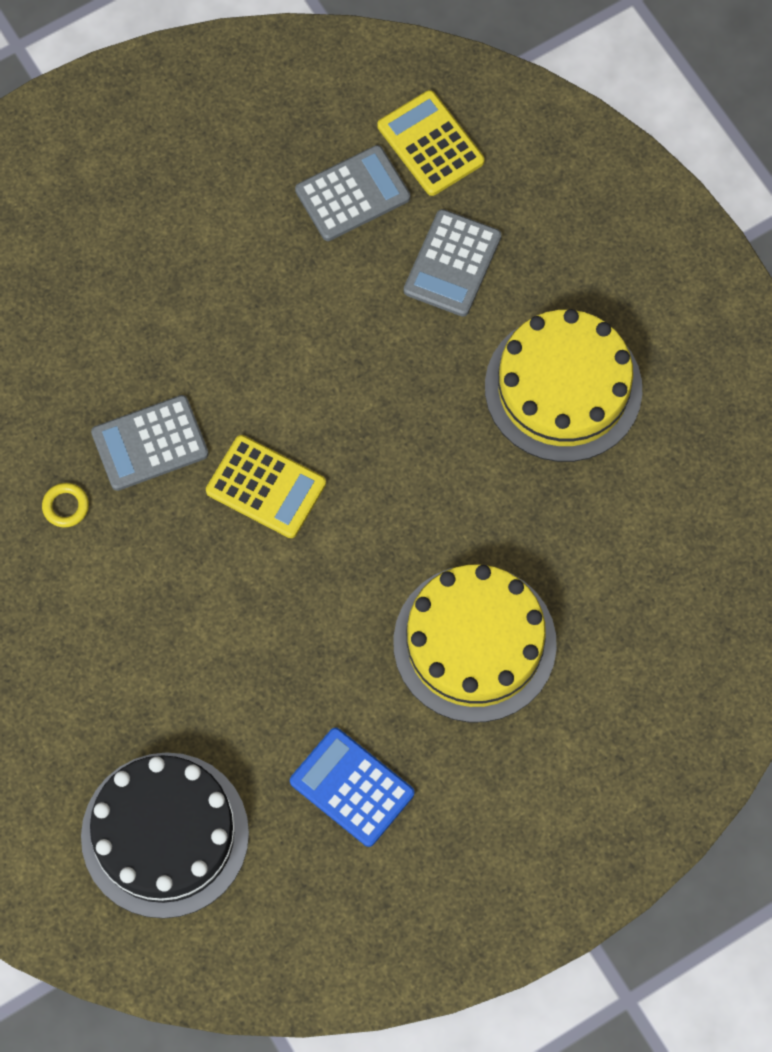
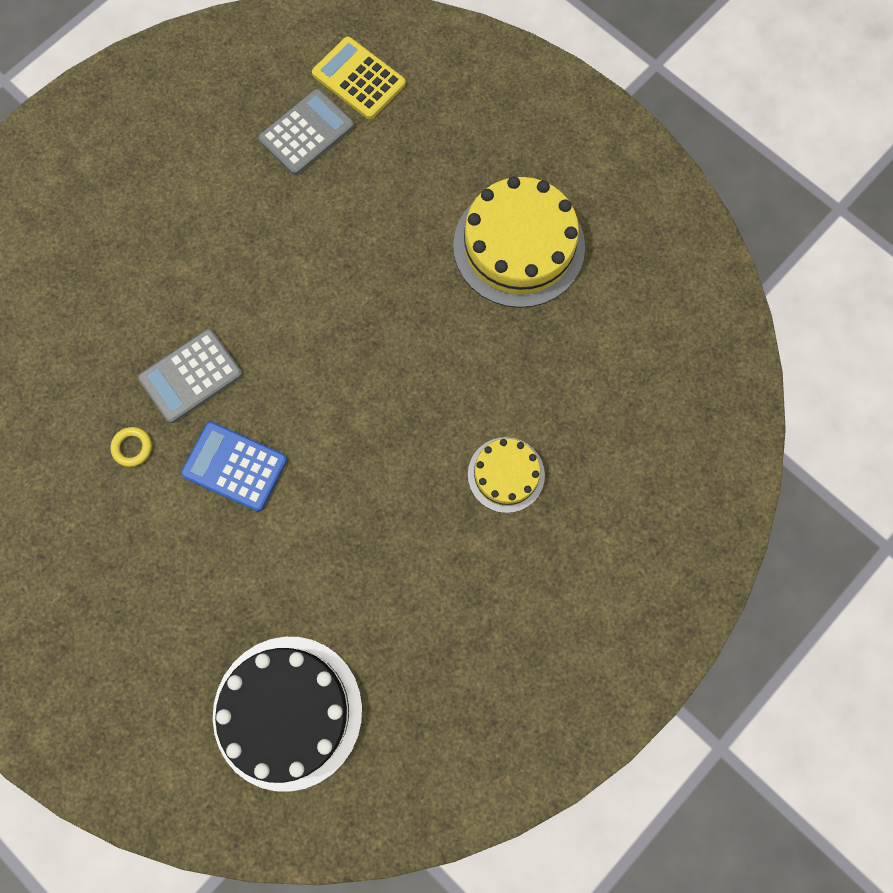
camera: 15 degrees left, 5 degrees up
(266, 487) = (297, 388): yellow calculator -> none
(352, 787) = (437, 626): blue calculator -> blue calculator (235, 466)
(452, 263) = (402, 169): grey calculator -> none
(474, 643) = (506, 474): yellow cake -> yellow cake, size x0.55

